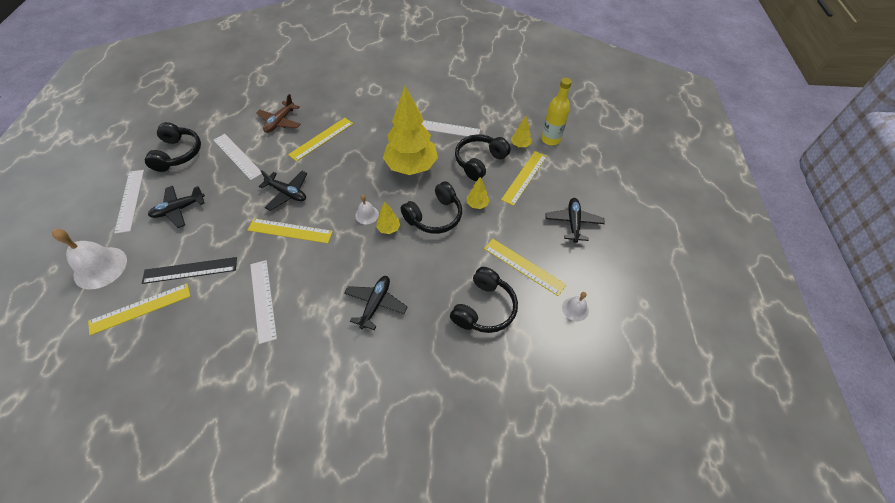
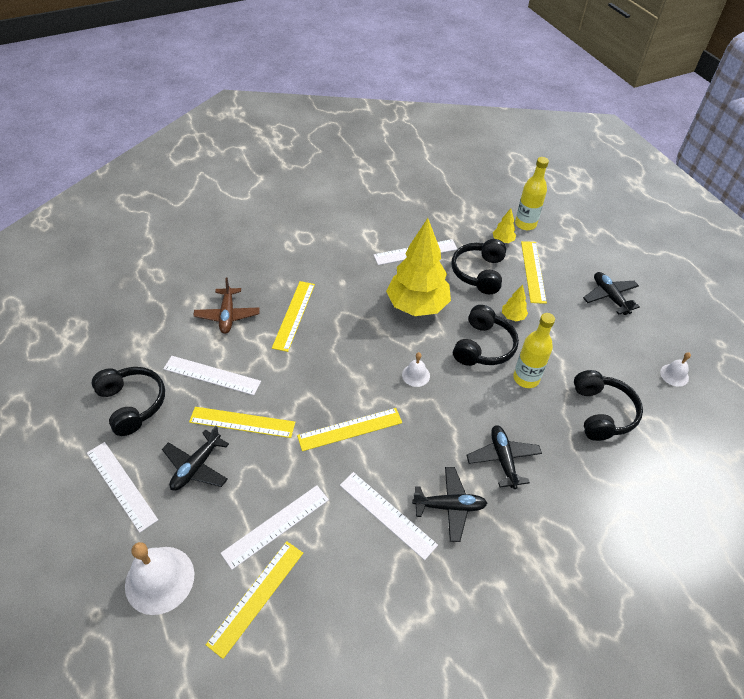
camera: 30 degrees left, 5 degrees down
(190, 270) = (276, 526): black ruler -> white ruler
(287, 193) = (310, 391): black plane -> black plane (449, 506)
(389, 229) = (450, 379): yellow tree -> none
(446, 254) = (526, 378): none -> yellow bottle
(524, 266) = (602, 357): yellow ruler -> yellow ruler (242, 422)

